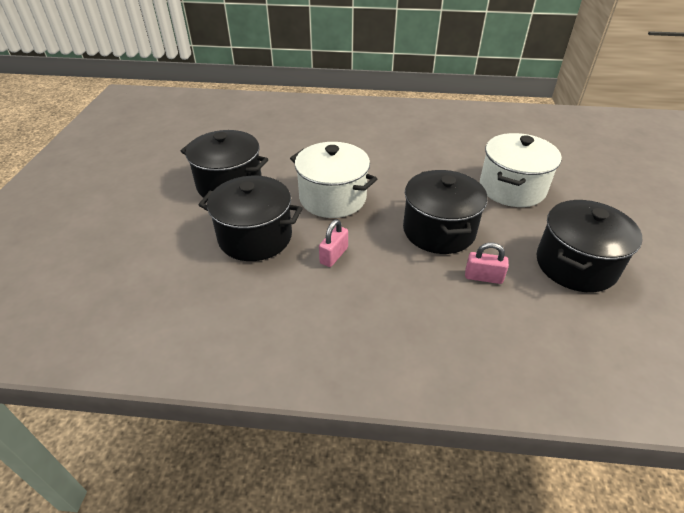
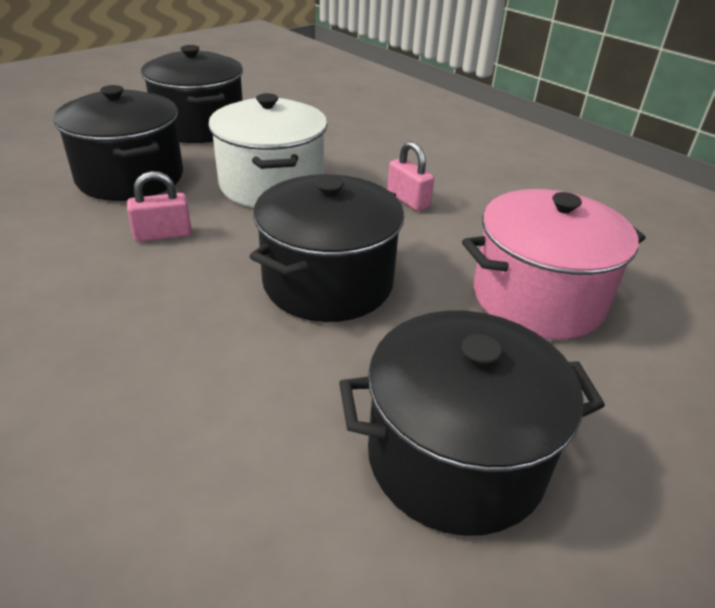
camera: 40 degrees right, 5 degrees down
(483, 277) = (279, 369): pink padlock -> pink padlock (408, 200)
(512, 188) = (538, 298): white pot -> pink pot

